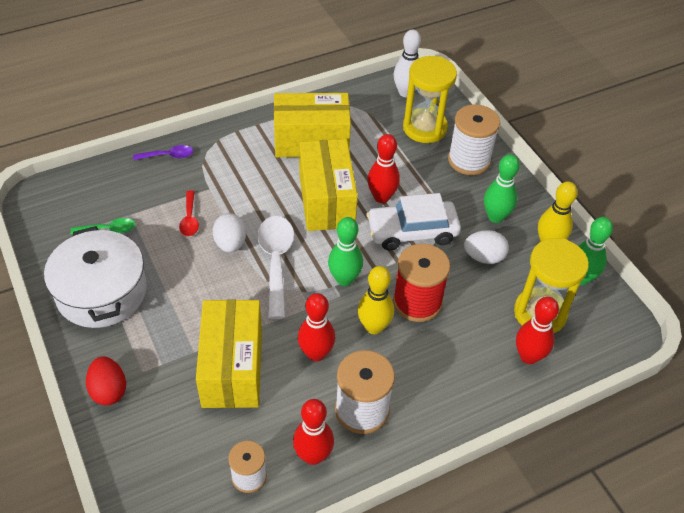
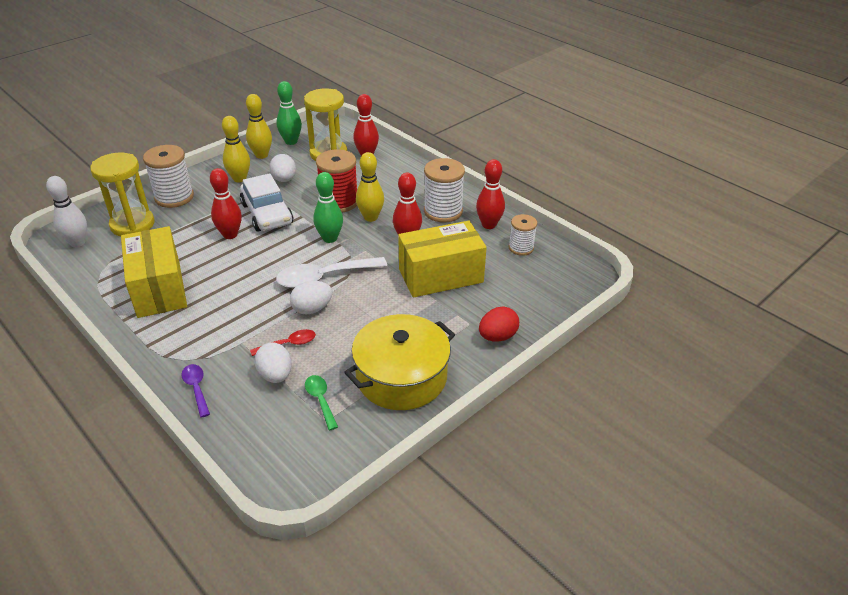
camera: 105 degrees left, 10 degrees down
(101, 292) = (401, 377): white pot -> yellow pot
(155, 205) = (275, 375): none -> white egg
(326, 200) = (241, 264): yellow box -> none
(495, 217) = (239, 179): green bowling pin -> yellow bowling pin

